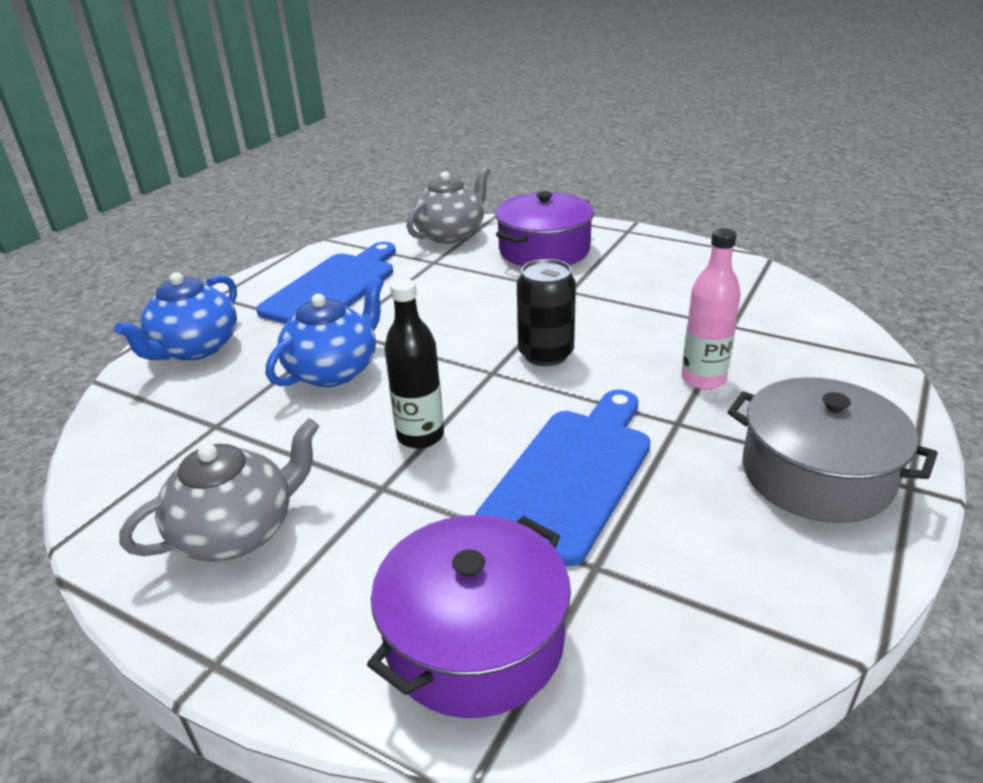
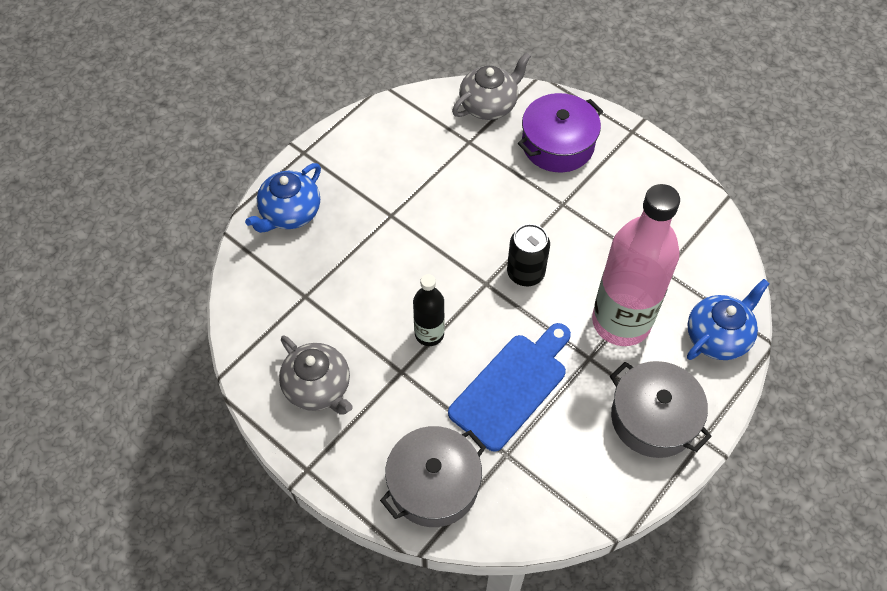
camera: 10 degrees right, 25 degrees up
(237, 532) = (318, 387): grey teapot -> grey teapot turned 75 degrees clockwise
(333, 288) = (389, 160): blue cutting board -> none
(334, 370) = (382, 258): blue teapot -> blue teapot (718, 336)
(475, 640) = (434, 484): purple pot -> grey pot
(703, 379) = (621, 322): pink bottle -> pink bottle, size x2.04

